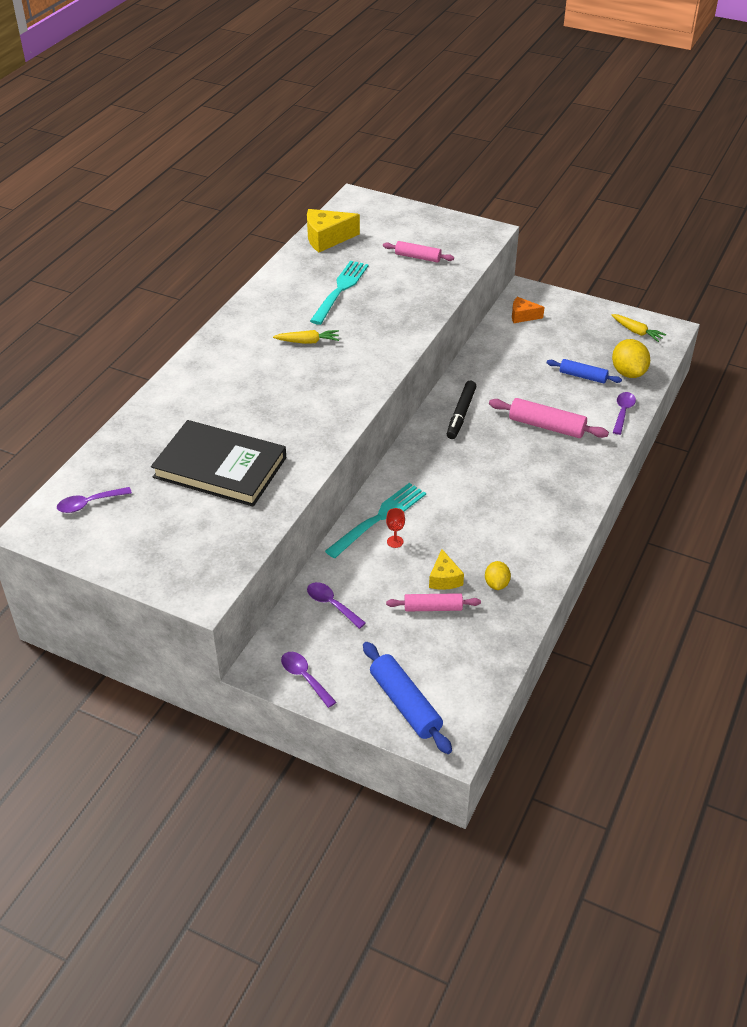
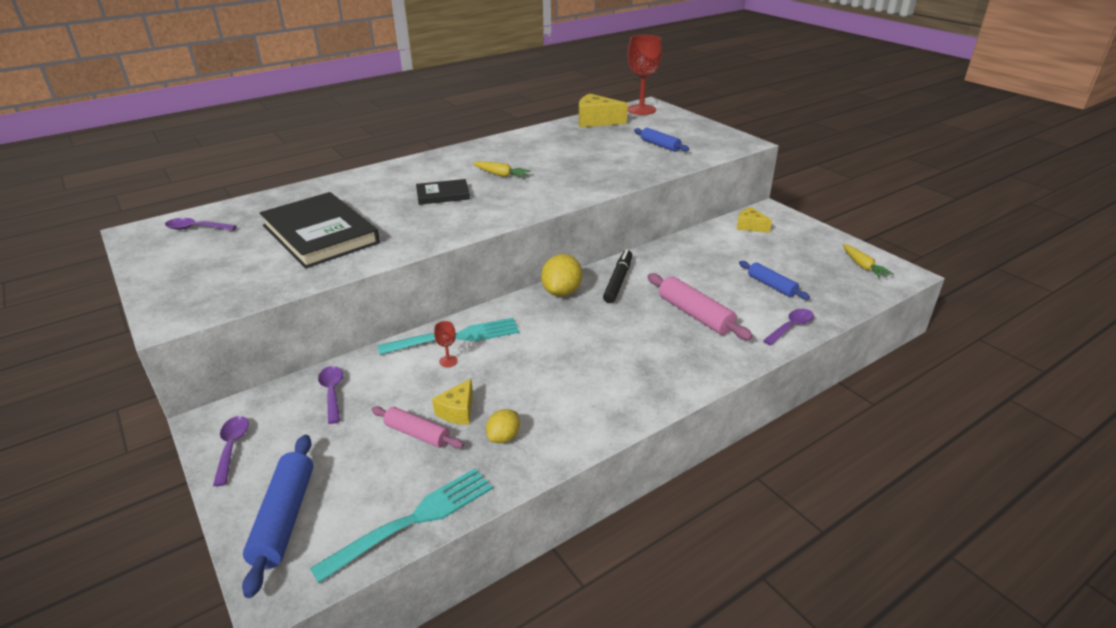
camera: 30 degrees right, 10 degrees down
(280, 384) = (443, 194): none -> black book
(340, 290) = (568, 151): turquoise fork -> turquoise fork (413, 520)
(356, 208) = (641, 110): none -> red goblet
(418, 257) = (660, 145): pink rolling pin -> blue rolling pin
(461, 414) = (618, 281): black marker -> black marker turned 150 degrees clockwise
(523, 316) = (750, 226): orange cheese -> yellow cheese
(628, 372) = (825, 296): yellow lemon -> yellow lemon (562, 292)

